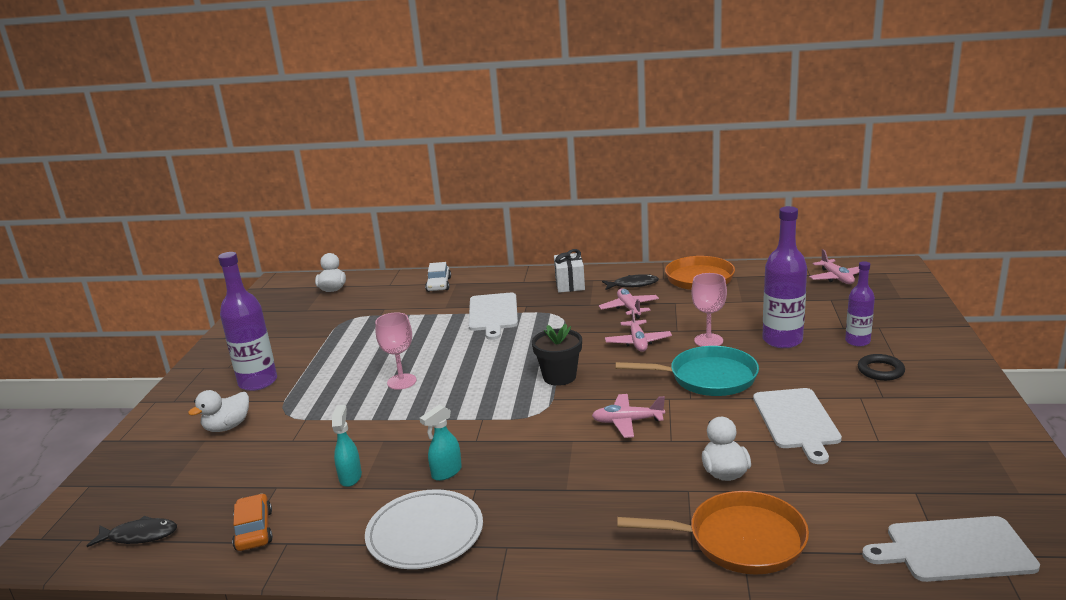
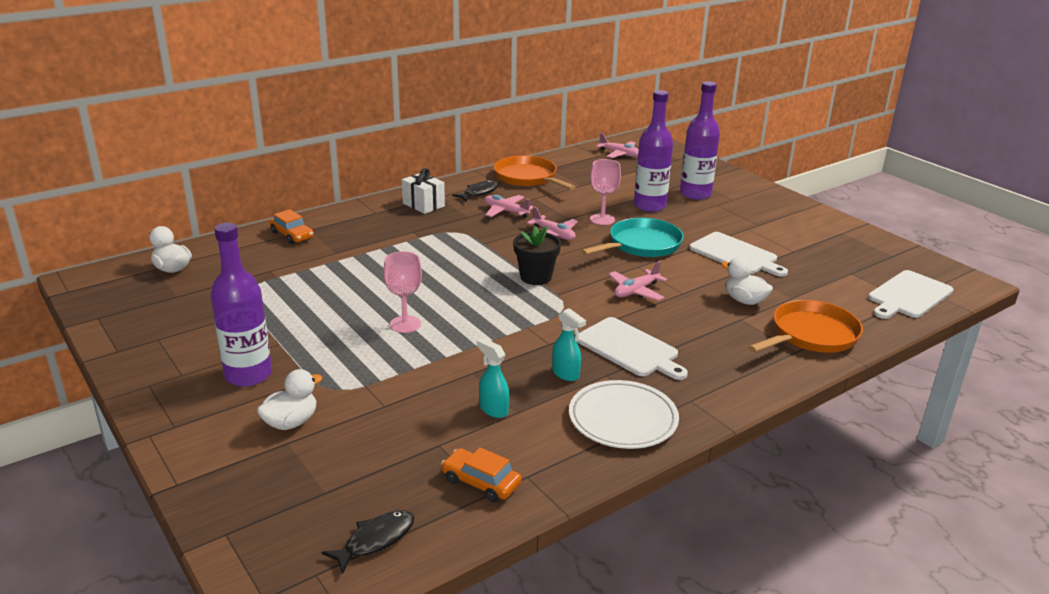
camera: 45 degrees left, 5 degrees up
(227, 427) = (291, 422): white duck -> white duck turned 135 degrees counterclockwise
(438, 284) = (292, 235): white car -> orange car
(446, 472) = (566, 374): turquoise spray bottle -> turquoise spray bottle turned 45 degrees counterclockwise
(493, 314) = (394, 246): white cutting board -> white cutting board (629, 349)
(857, 341) = (695, 194): purple bottle -> purple bottle, size x1.66
(880, 370) = (734, 209): black ring -> none

